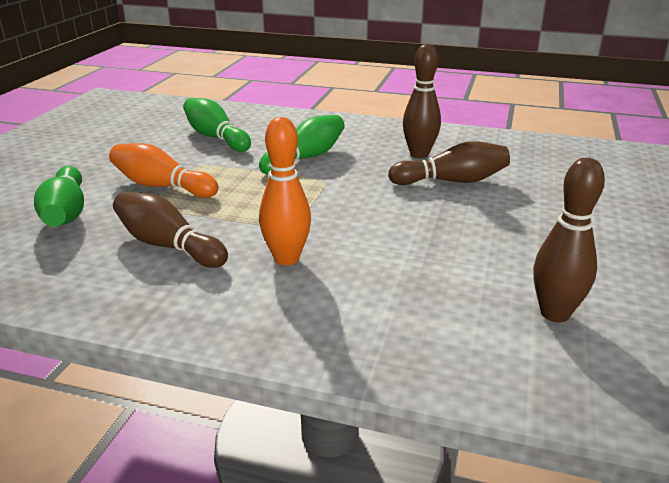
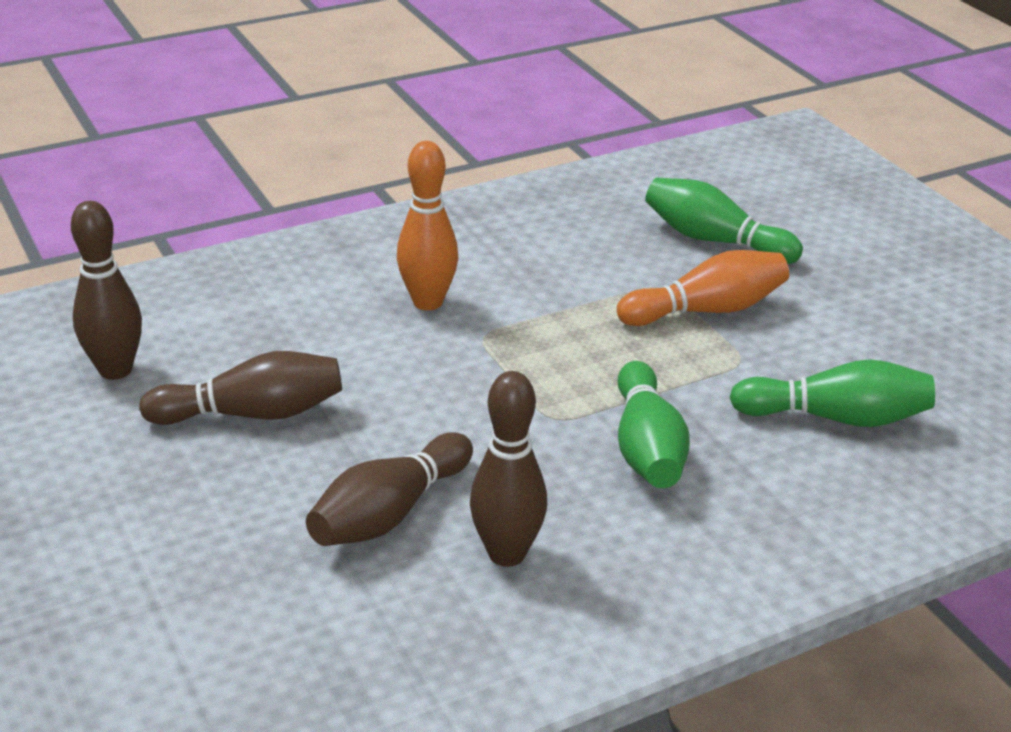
camera: 135 degrees right, 5 degrees up
(168, 245) = (553, 261): brown bowling pin -> brown bowling pin (252, 414)

